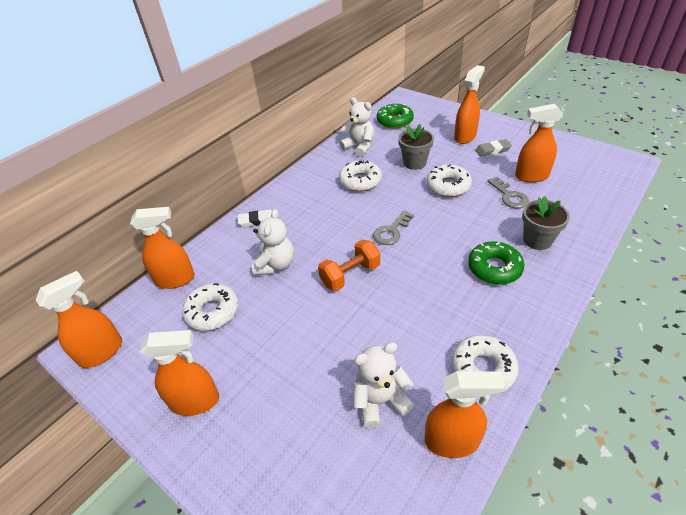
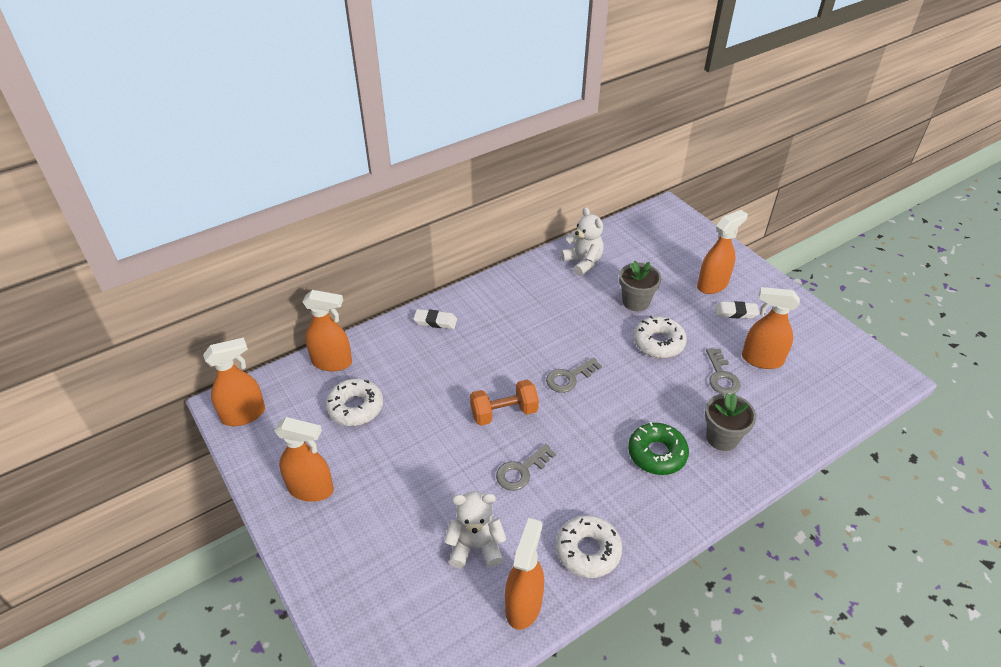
camera: 15 degrees right, 0 degrees up
(275, 265) = (434, 377): white teddy bear -> none
(360, 181) = (564, 307): white donut -> none
(389, 318) = (521, 471): none -> grey key
(394, 121) = (640, 239): green donut -> none
(452, 441) = (524, 605): orange spray bottle -> orange spray bottle turned 90 degrees counterclockwise
(492, 150) = (735, 312): grey eraser -> white eraser

